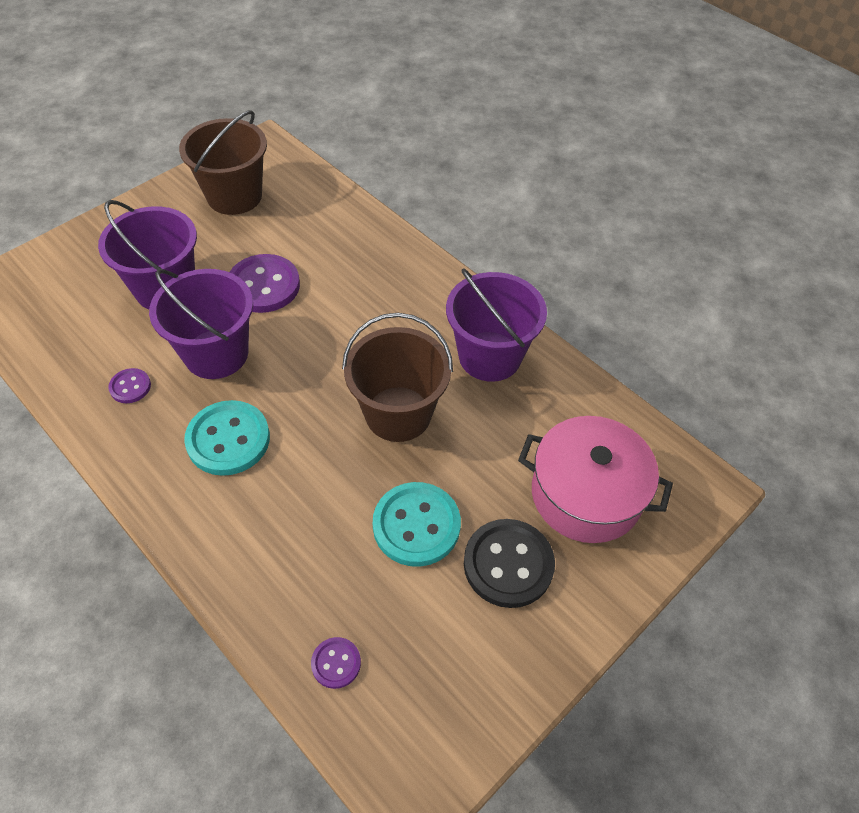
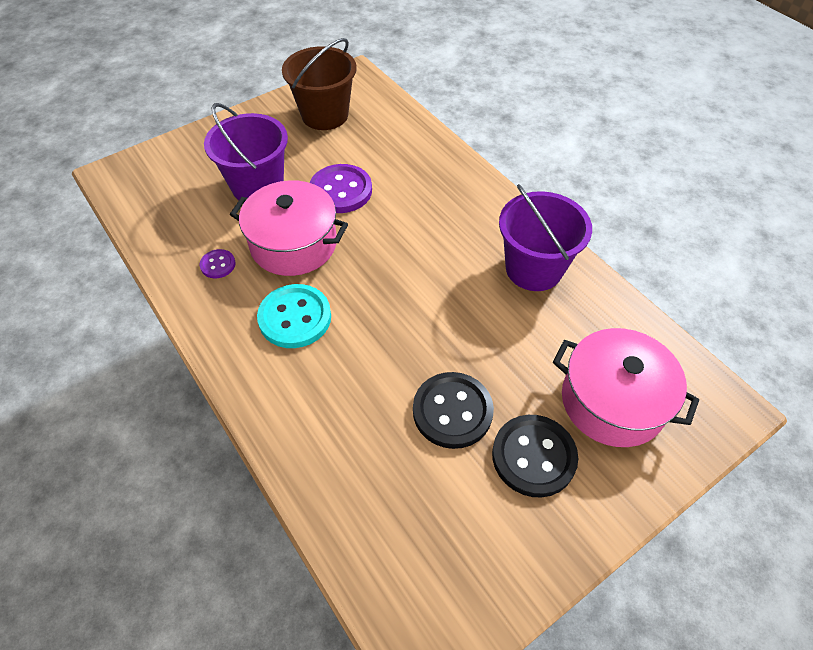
camera: 10 degrees right, 0 degrees up
(216, 354) = (293, 244): purple bucket -> pink pot
(336, 663) = (366, 526): purple button -> none
(398, 414) = (446, 311): brown bucket -> none
(416, 525) = (452, 411): turquoise button -> black button

